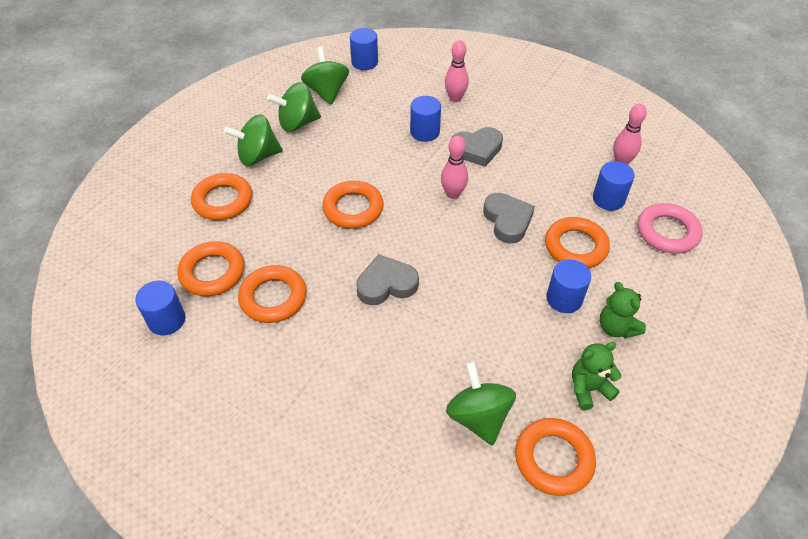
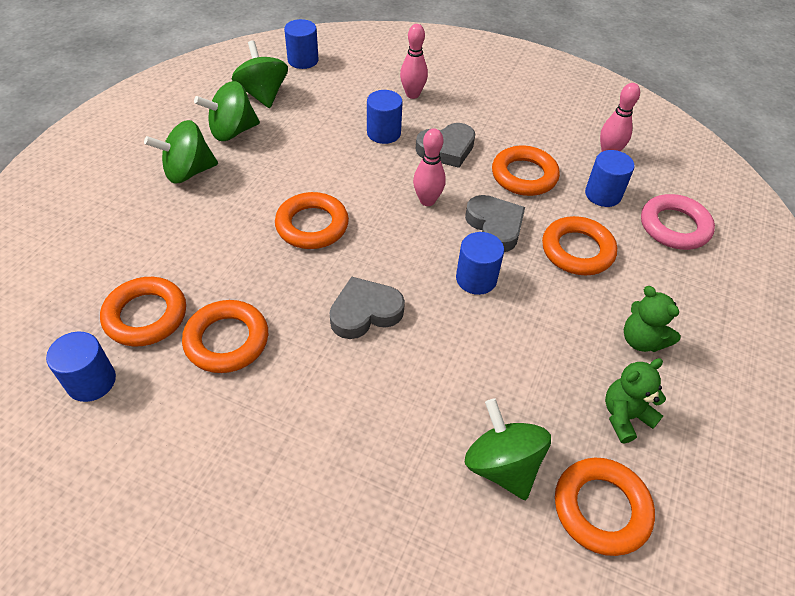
camera: 10 degrees left, 0 degrees up
(223, 201) = (150, 227): orange ring -> orange ring (524, 175)
(564, 299) = (576, 311): blue cylinder -> blue cylinder (476, 279)

